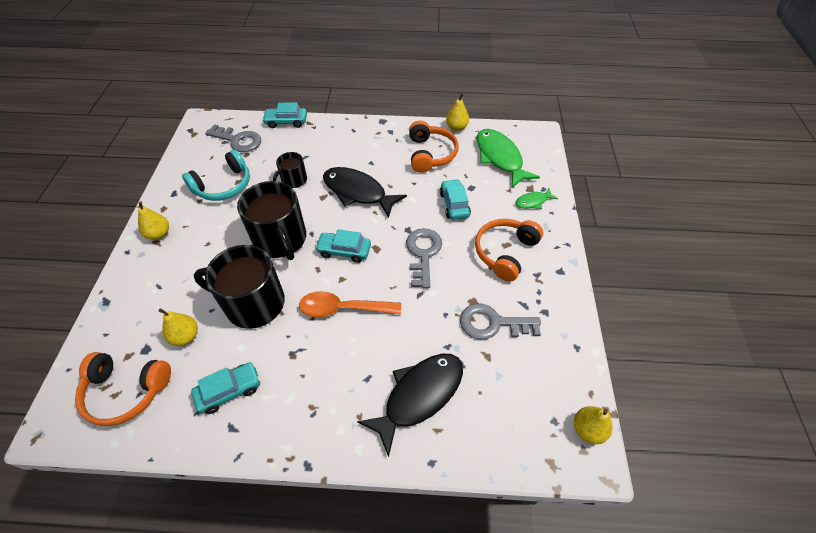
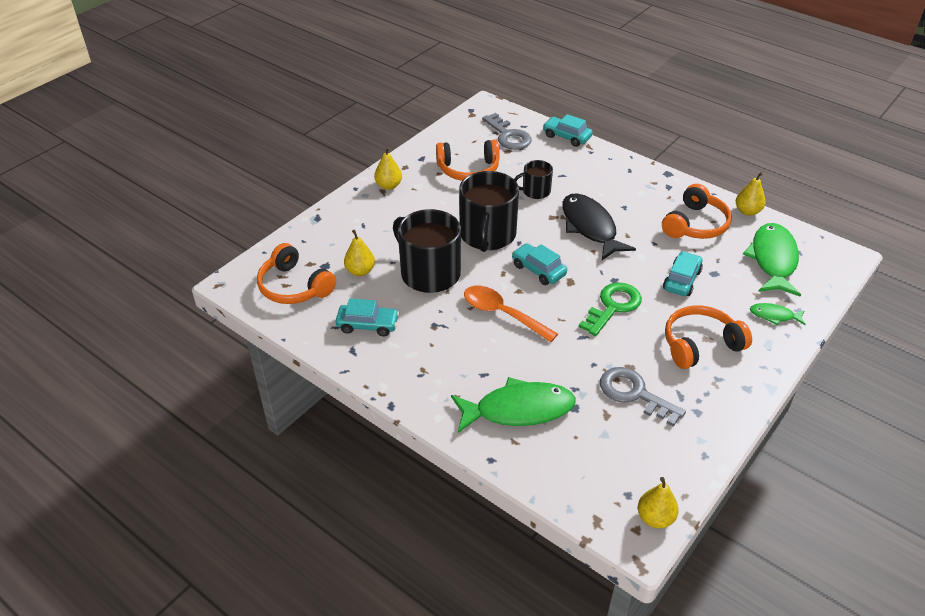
camera: 35 degrees right, 10 degrees down
(223, 185) = (468, 169): turquoise headphones -> orange headphones
(419, 395) = (518, 410): black fish -> green fish
(423, 253) = (613, 306): grey key -> green key

